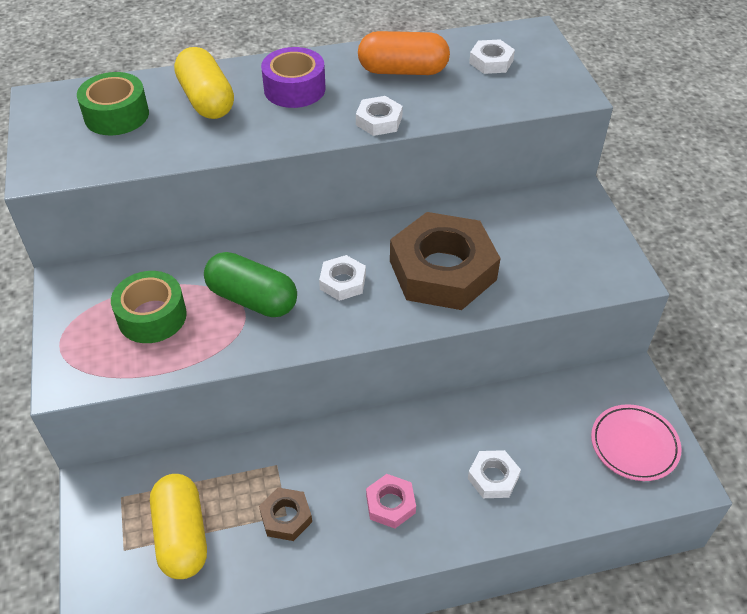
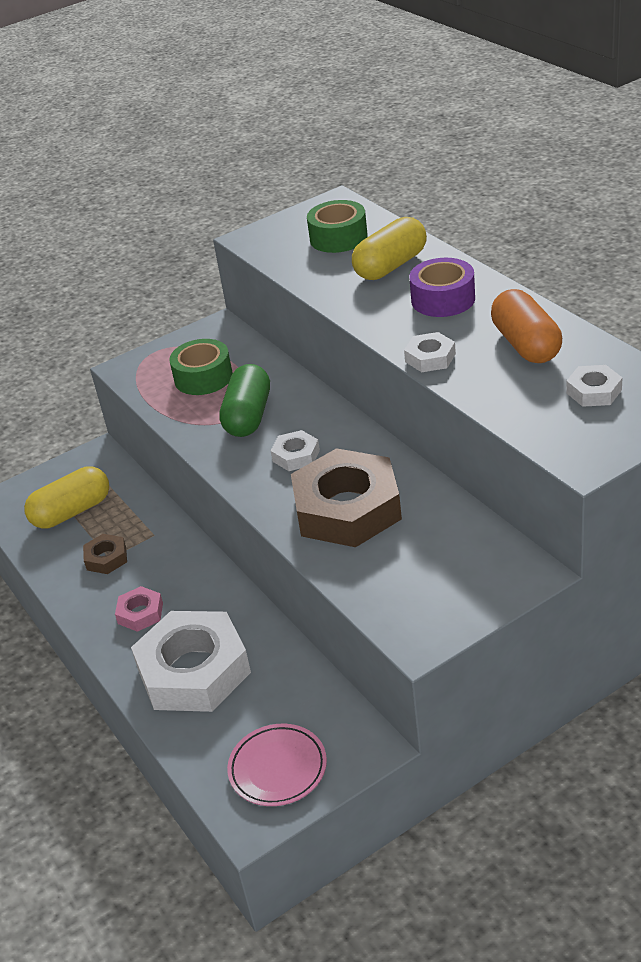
camera: 75 degrees right, 10 degrees down
(493, 477) = (194, 671): white nut -> white nut, size x2.23

